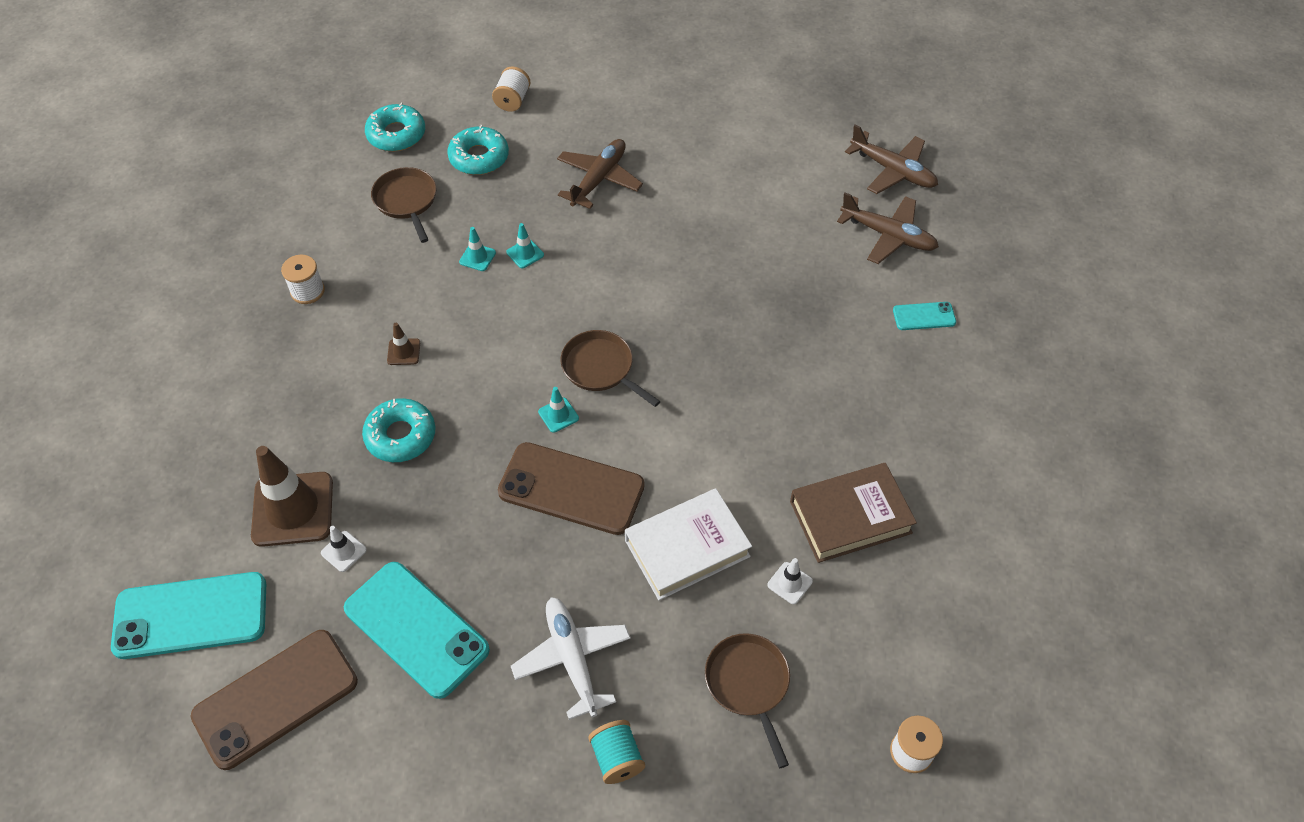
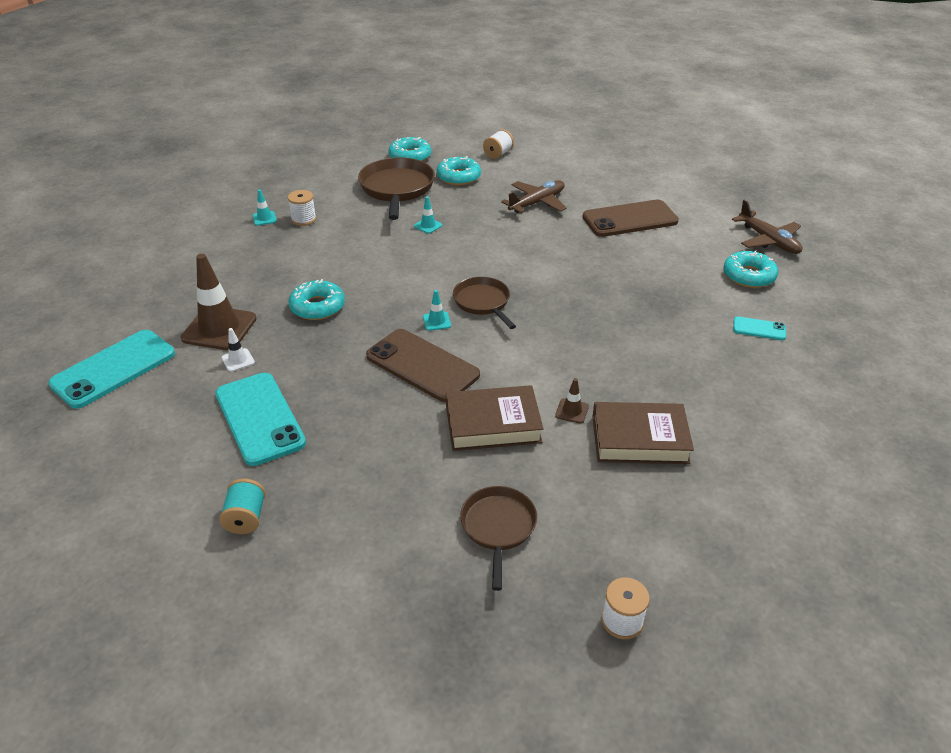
camera: 20 degrees right, 15 degrees down
(191, 615) = (113, 369): turquoise phone -> turquoise phone turned 60 degrees counterclockwise
(275, 698) = (136, 431): brown phone -> brown phone (629, 219)
(403, 352) = (347, 263): brown traffic cone -> brown traffic cone (572, 411)
(407, 201) = (397, 189): brown pan -> brown pan, size x1.61
(525, 253) = (462, 230): turquoise traffic cone -> turquoise traffic cone (264, 218)
(572, 659) = (364, 469): white plane -> none
(617, 758) = (362, 545): turquoise spool -> turquoise spool (246, 518)
(687, 548) = (493, 424): white book -> brown book
(790, 583) = (567, 469): white traffic cone -> none
(888, 235) = (749, 276): brown plane -> turquoise donut

